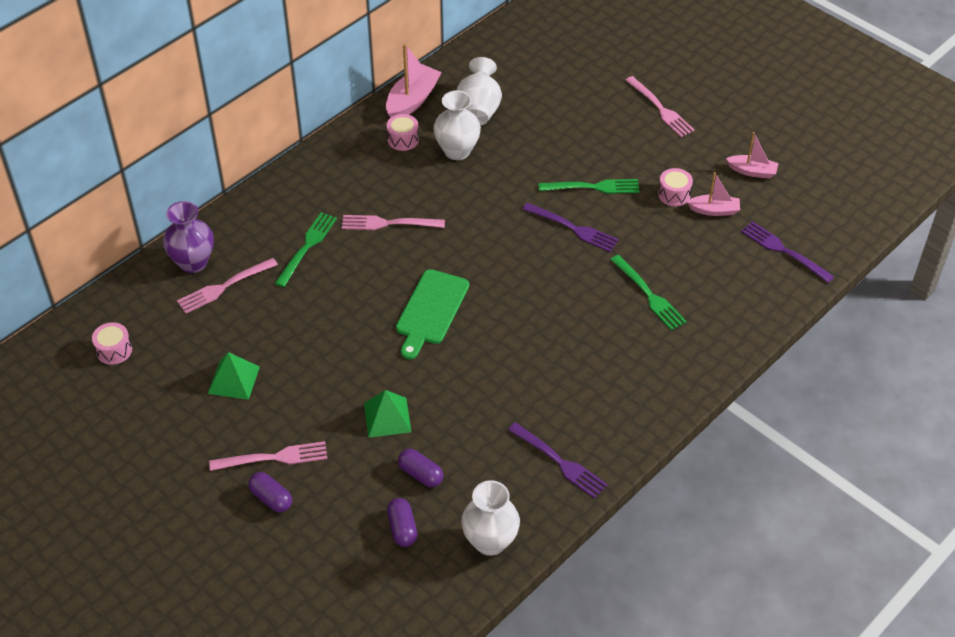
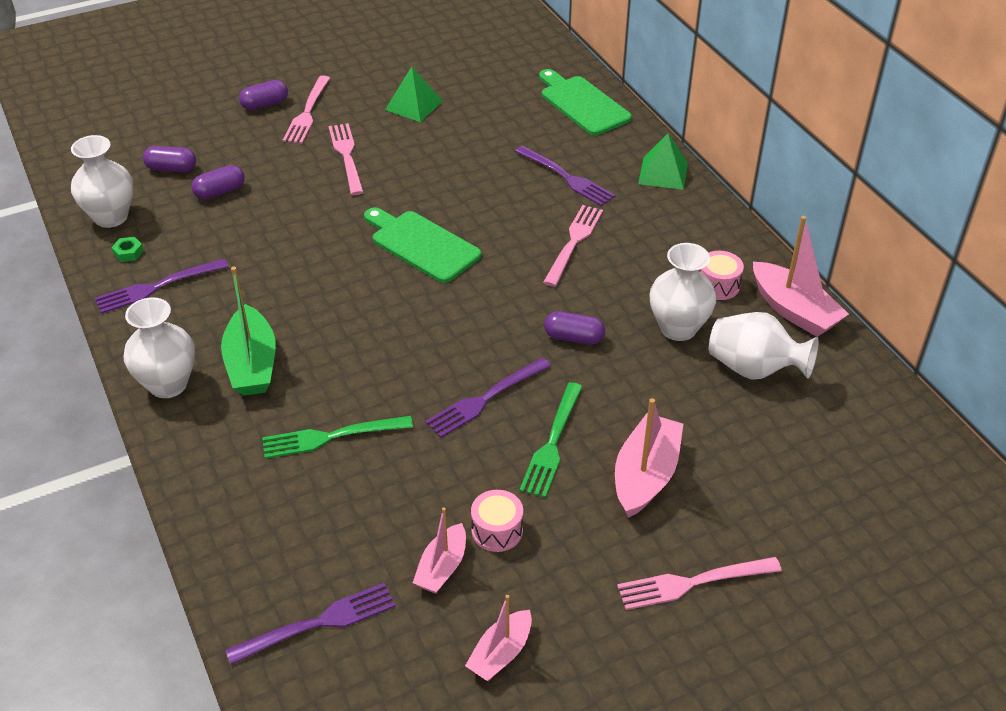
camera: 110 degrees right, 5 degrees down
(114, 350) = (493, 48): pink drum -> none
(193, 262) = (582, 104): purple vase -> green cutting board
(224, 286) = (538, 117): pink fork -> pink fork (346, 156)
(307, 247) = (566, 177): green fork -> purple fork
(387, 417) = (302, 185): green pyramid -> green pyramid (663, 173)
(492, 199) = (574, 338): none -> purple capsule
(529, 503) = (128, 252): none -> green nut
(595, 141) = (645, 475): none -> pink boat
(608, 364) = (252, 364): none -> green boat
(654, 405) = (168, 384): none -> white vase

